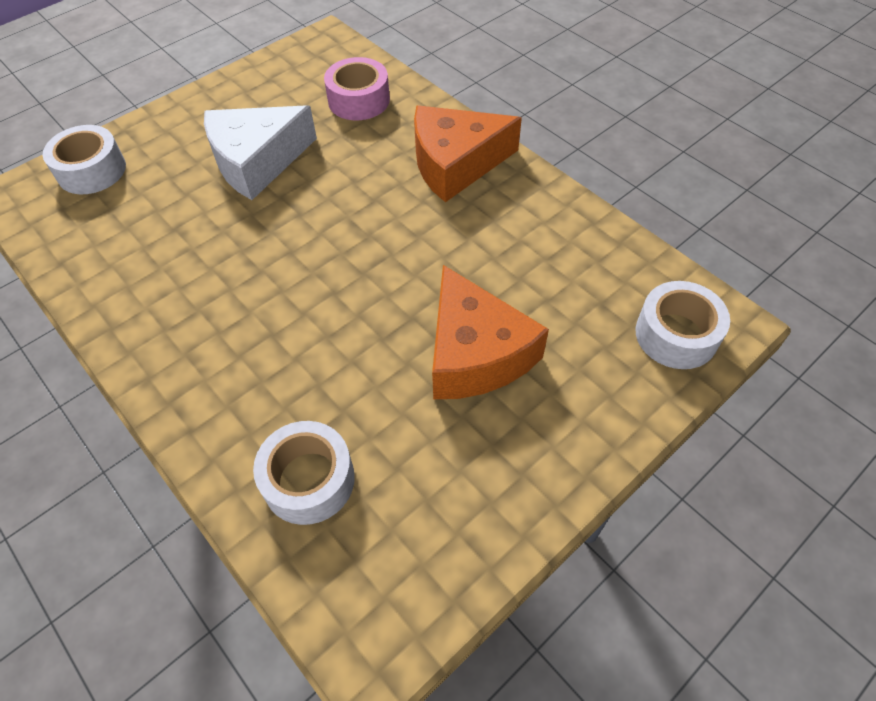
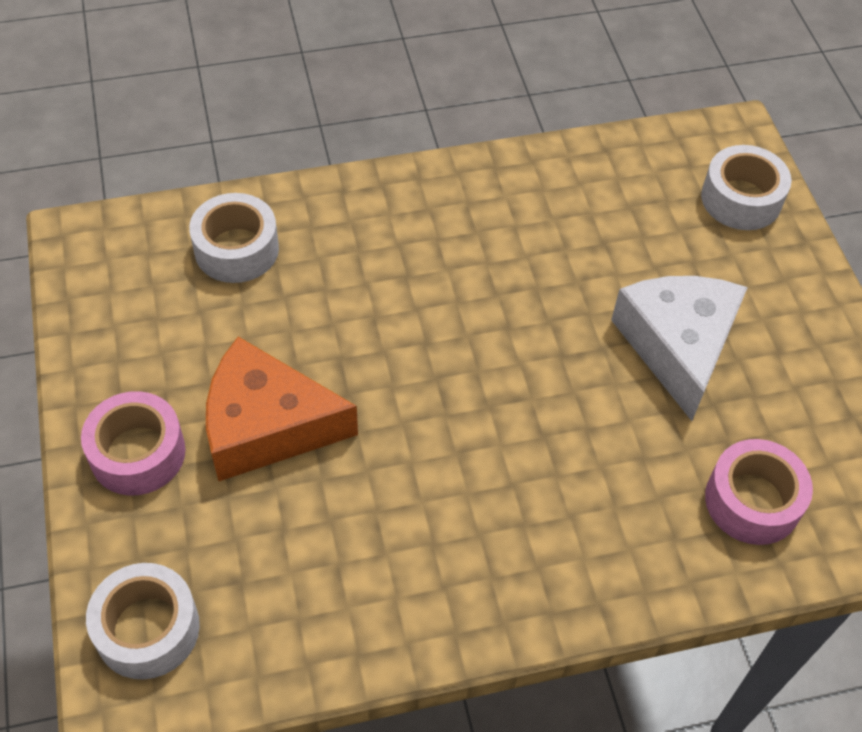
camera: 115 degrees right, 0 degrees up
(456, 163) = (557, 553): orange cheese -> none
(562, 426) = (137, 453): none -> pink tape

